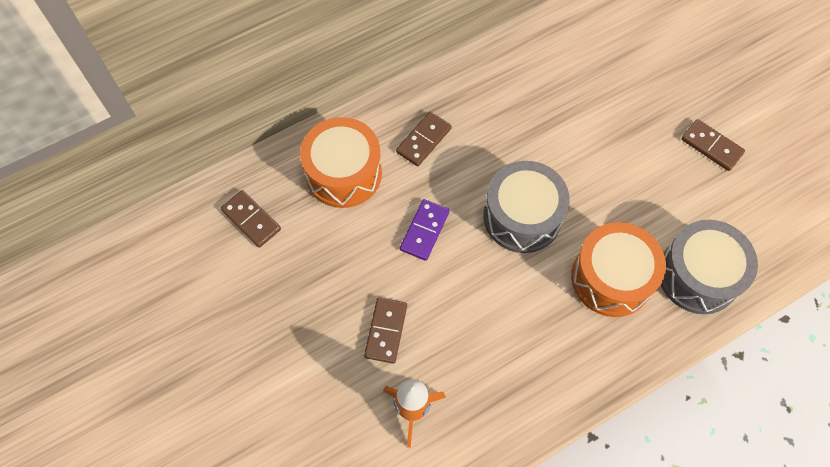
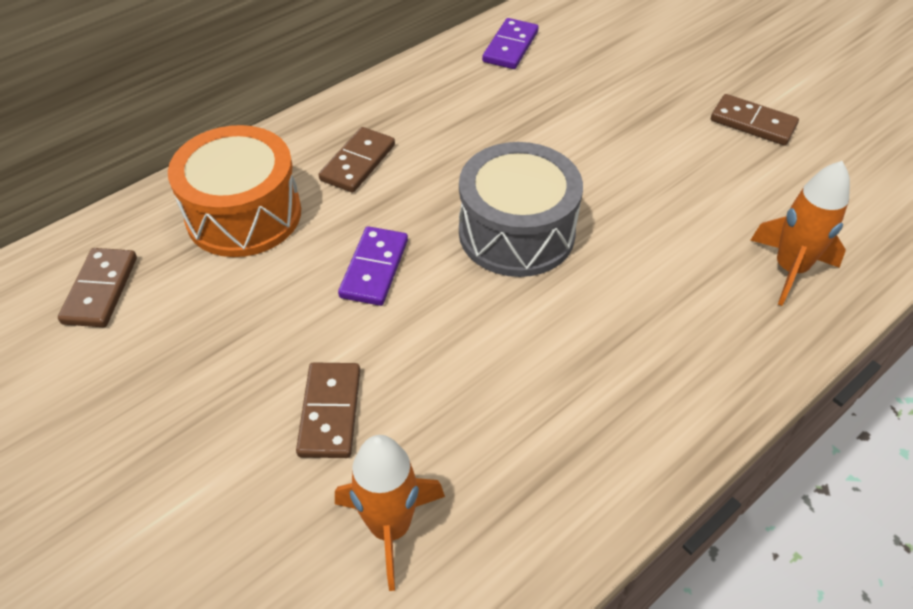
camera: 10 degrees left, 15 degrees down
(251, 220) = (101, 290): brown domino -> brown domino turned 60 degrees clockwise
(549, 45) = (510, 47): none -> purple domino
(611, 278) = (666, 290): orange drum -> none
(698, 275) = (789, 269): grey drum -> orange rocket

